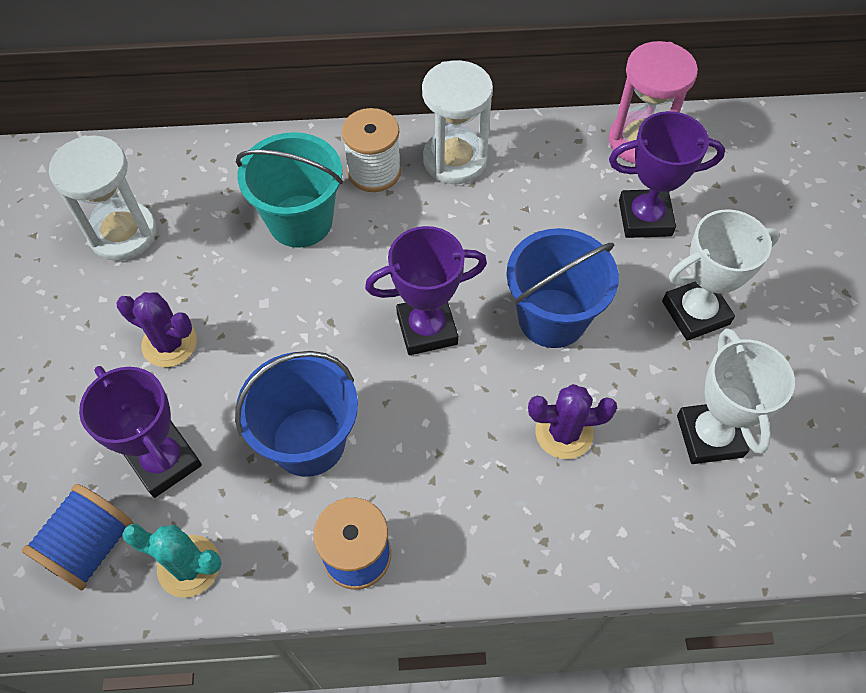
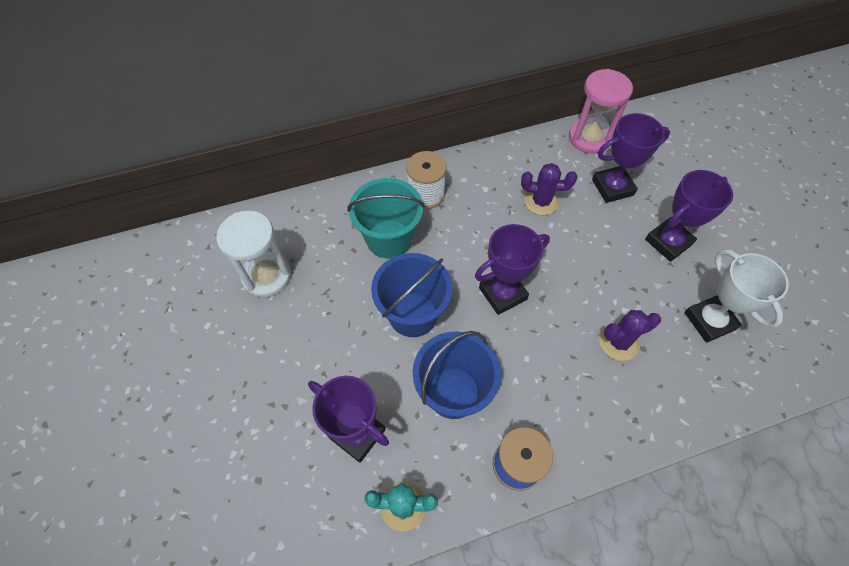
camera: 15 degrees left, 0 degrees up
(90, 546) = (326, 512): blue spool -> none
(169, 343) = (329, 347): purple cactus -> purple cactus (541, 202)
(455, 160) = (476, 175): white hourglass -> none
(552, 318) = (580, 267): blue bucket -> blue bucket (413, 314)
(695, 313) = (668, 242): white trophy -> purple trophy

